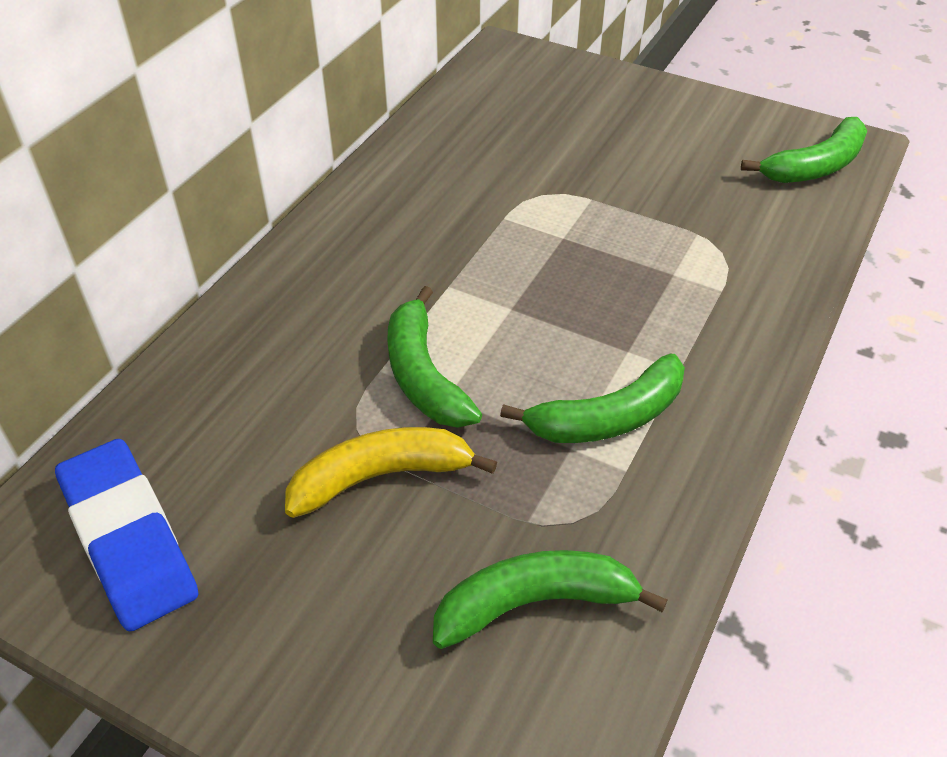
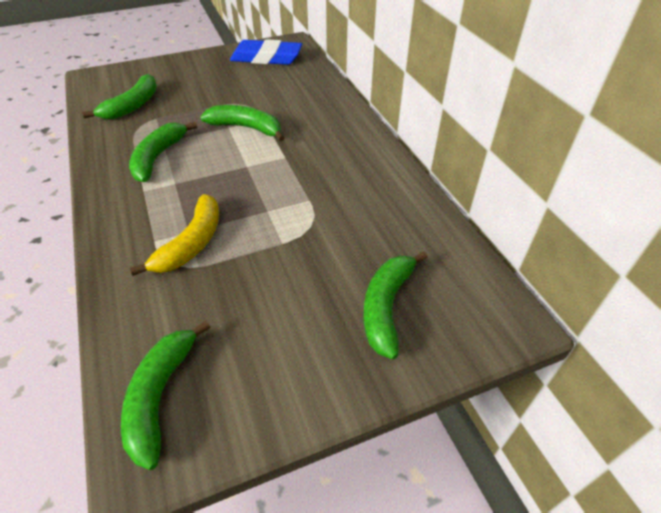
camera: 130 degrees right, 0 degrees up
(381, 477) = (219, 101): yellow banana -> yellow banana (192, 243)
(575, 107) = (386, 307): none -> green banana

